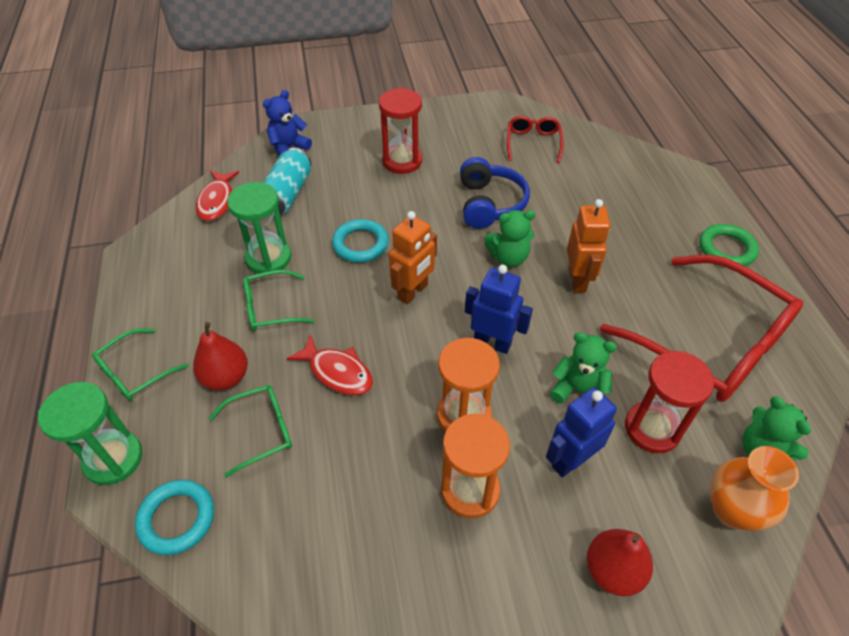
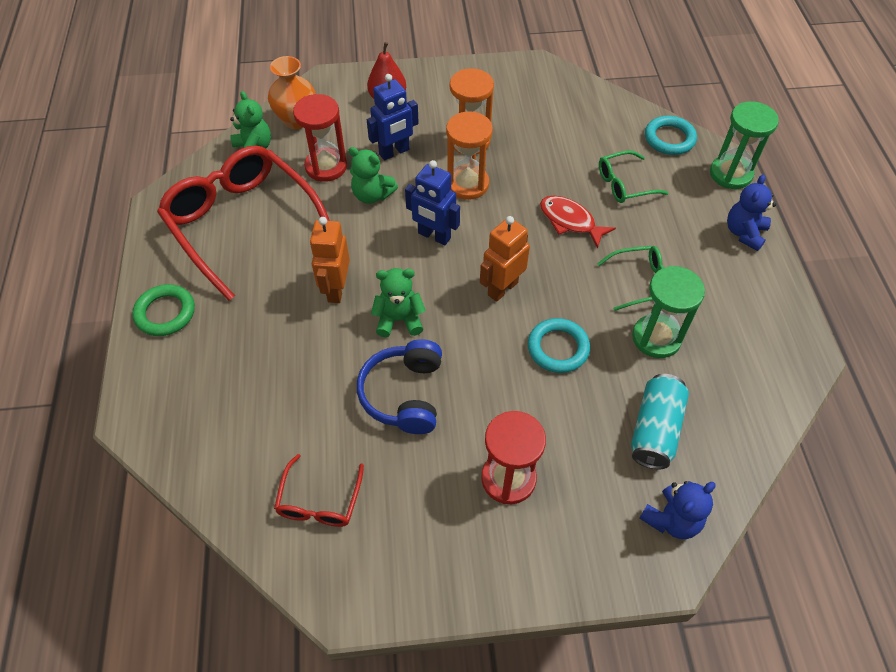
camera: 175 degrees left, 5 degrees up
(135, 372) = (744, 233): green glasses -> blue teddy bear
(217, 201) = (740, 424): red fish -> none
(226, 377) = (664, 223): red pear -> none

